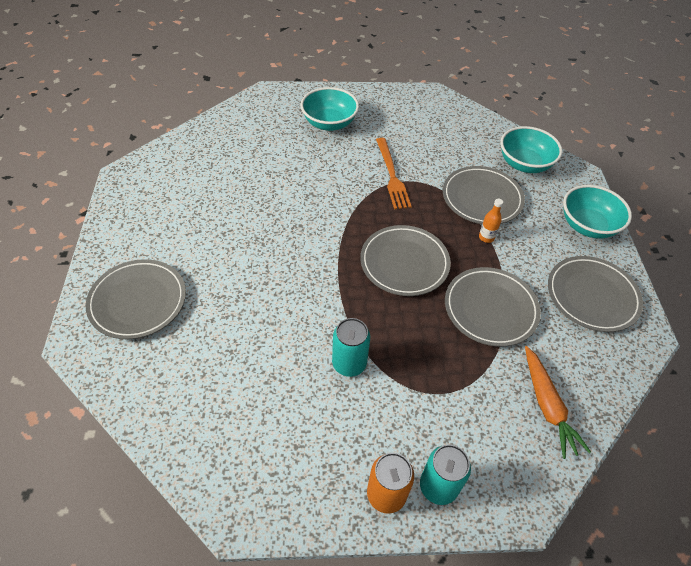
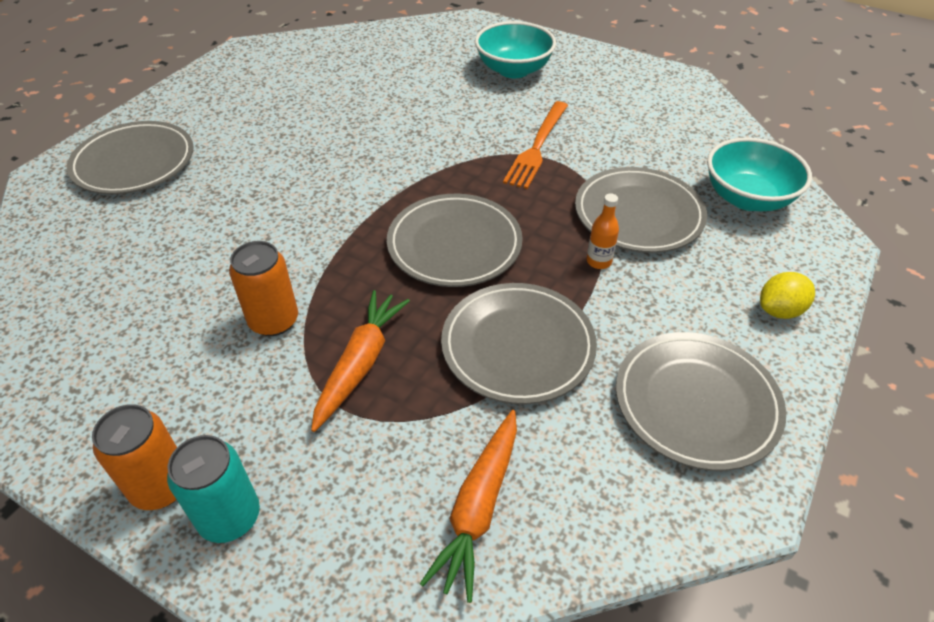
camera: 35 degrees right, 5 degrees down
(349, 363) = (274, 321): turquoise can -> orange can
(421, 362) = (360, 363): none -> orange carrot
(587, 226) = (780, 310): turquoise bowl -> yellow lemon

